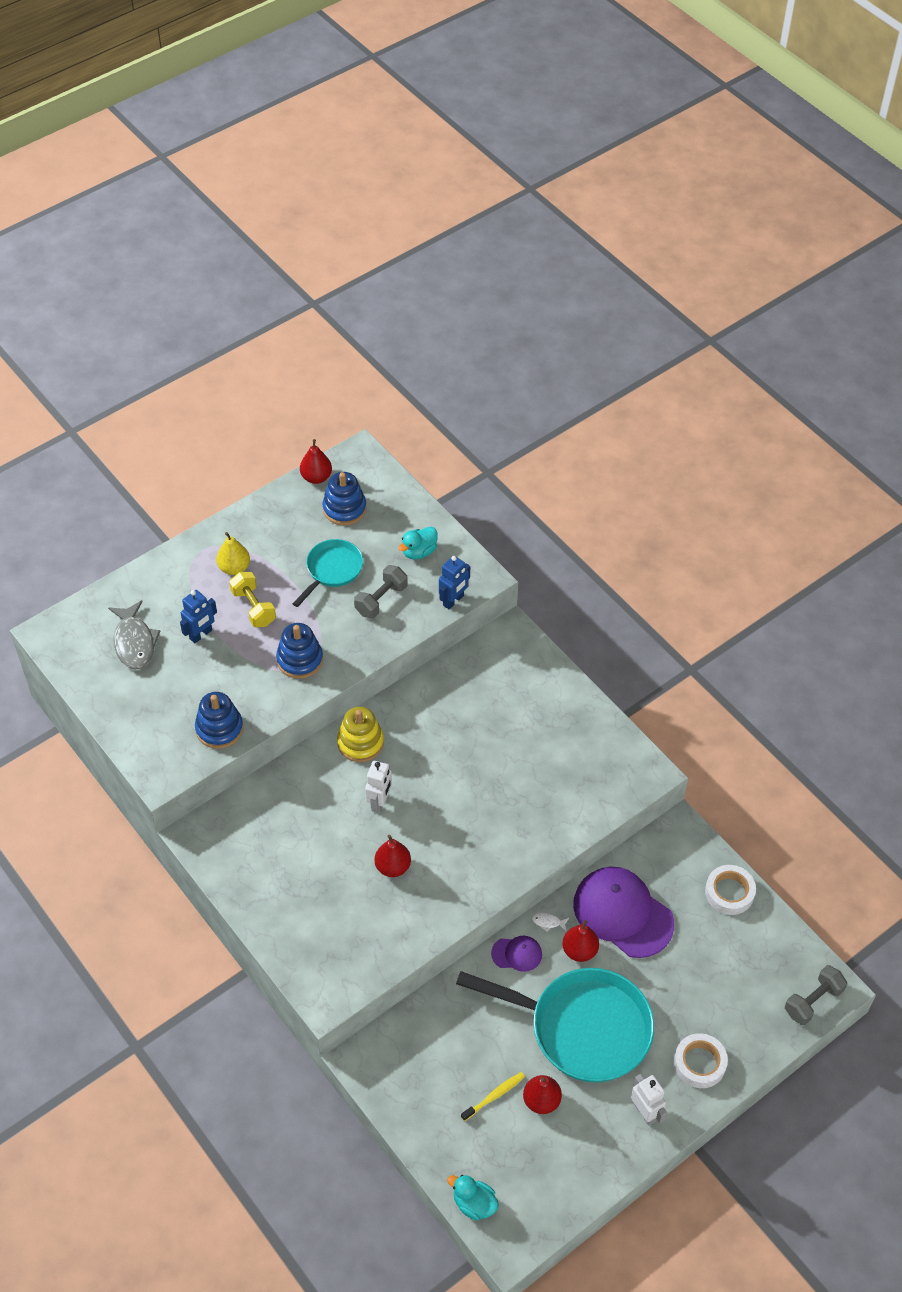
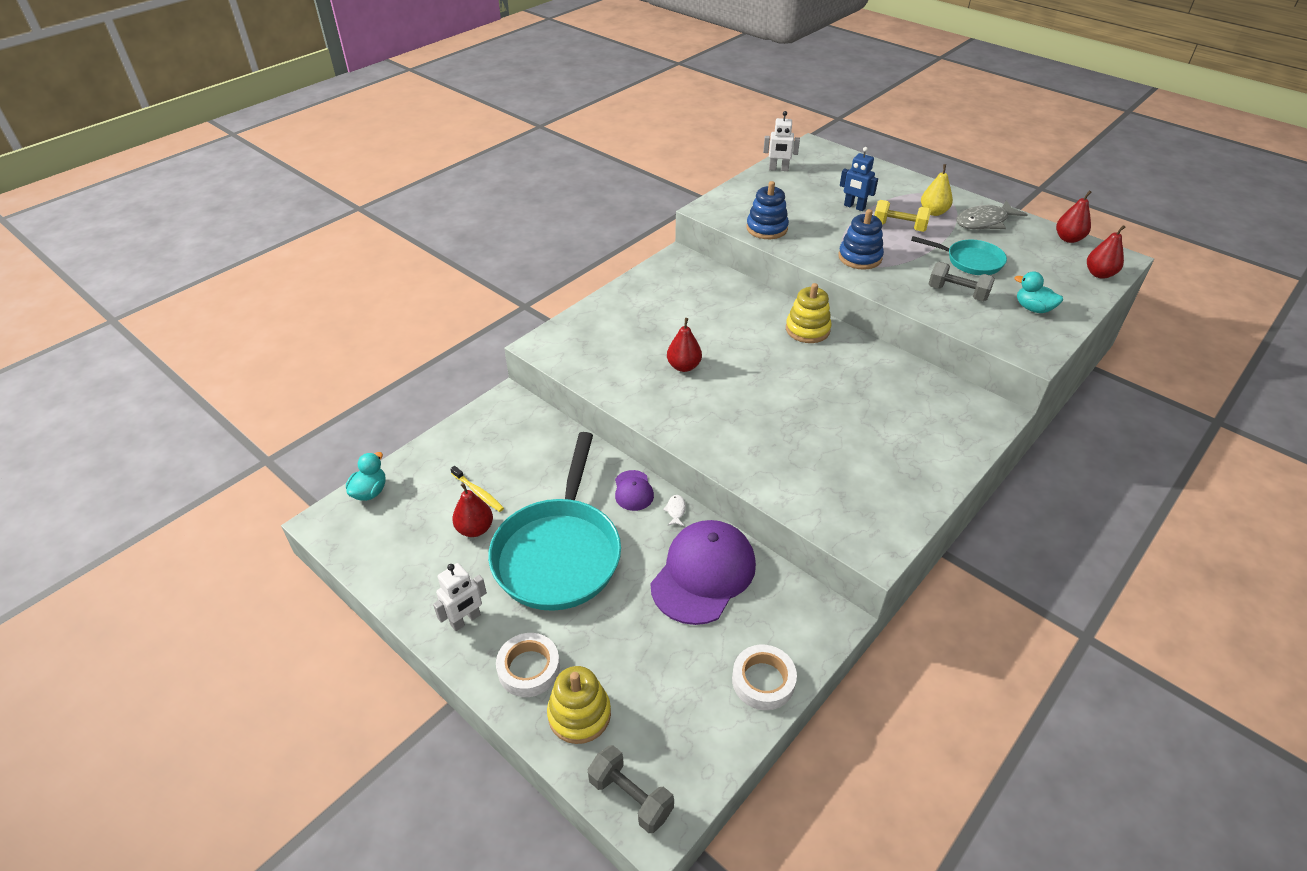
camera: 80 degrees right, 10 degrees down
(134, 642) = (828, 180): grey fish -> grey fish (984, 222)
(253, 607) = (899, 227): yellow dumbbell -> yellow dumbbell turned 60 degrees clockwise
(344, 509) = (1046, 258): blue stacking toy -> none
(380, 802) = (749, 349): white robot -> white robot (778, 169)
(453, 601) = (990, 338): blue robot -> none
(579, 950) = (648, 541): red pear -> red pear (1099, 274)
(744, 1029) = (579, 714): none -> yellow stacking toy

